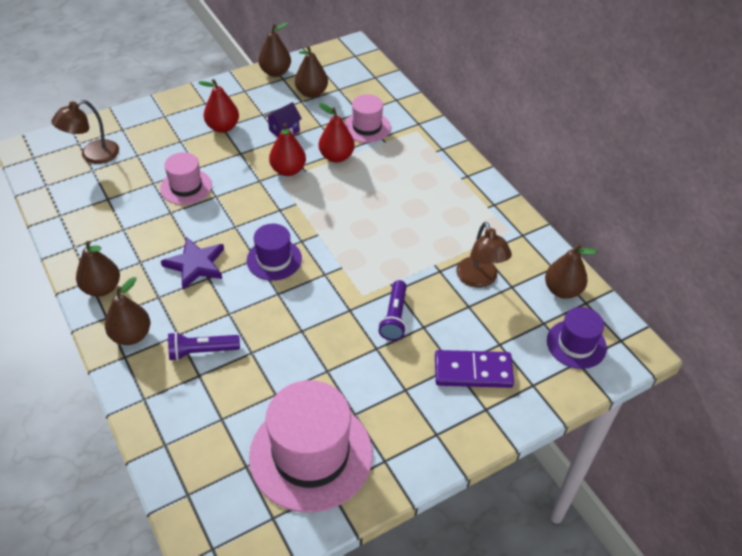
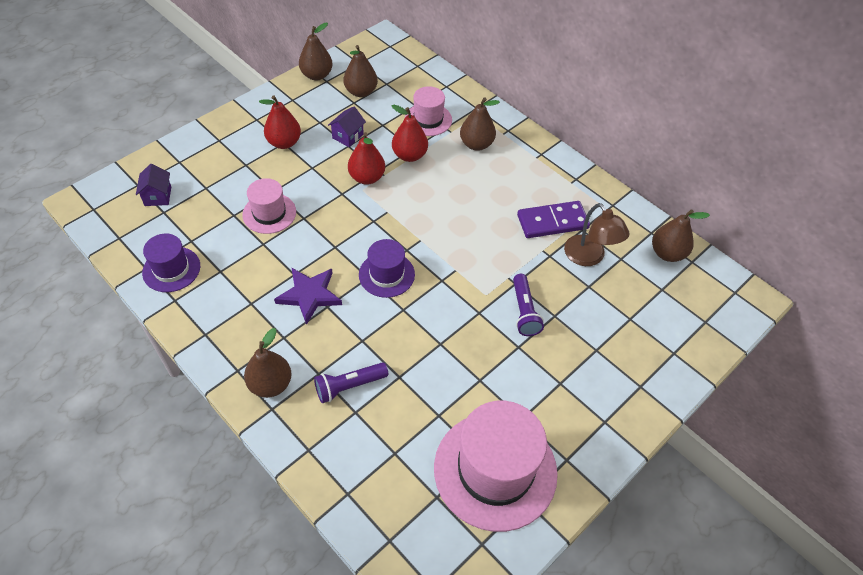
camera: 15 degrees left, 5 degrees up
(93, 155) = (158, 196): brown lamp -> purple house
(102, 288) = (221, 339): brown pear -> brown pear (476, 144)
(473, 371) = (616, 351): purple domino -> purple domino (552, 222)
(576, 344) = (698, 304): purple hat -> purple hat (171, 269)

